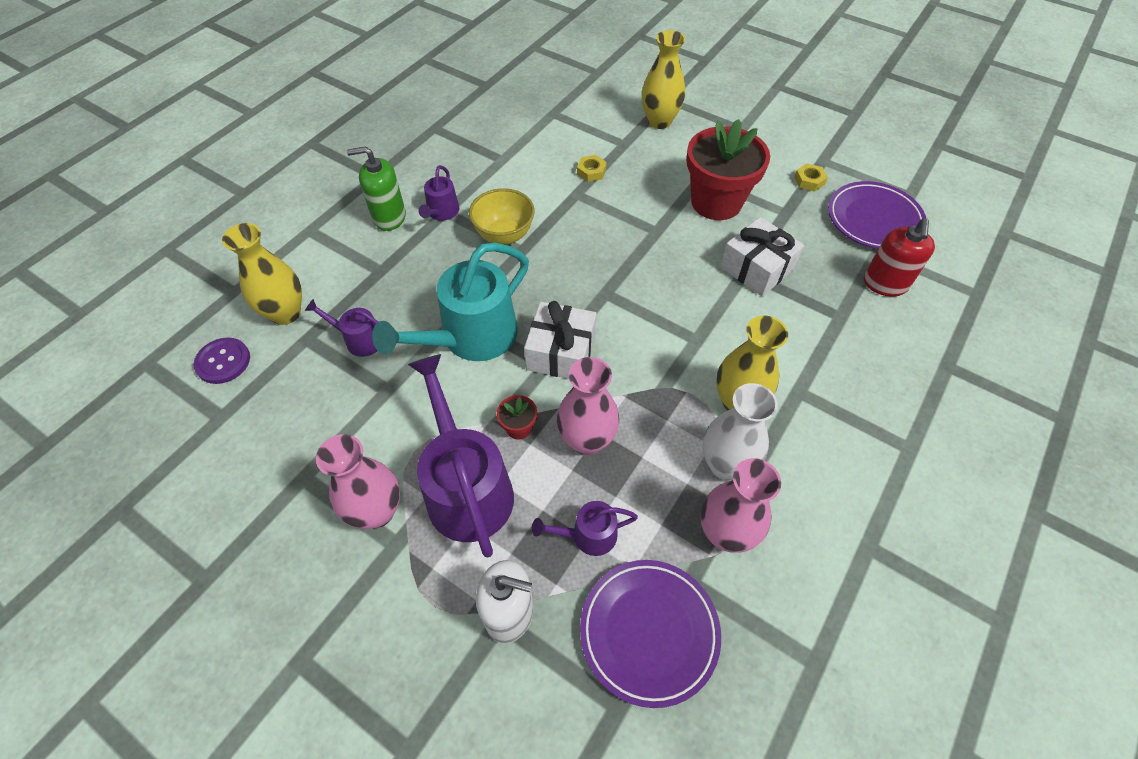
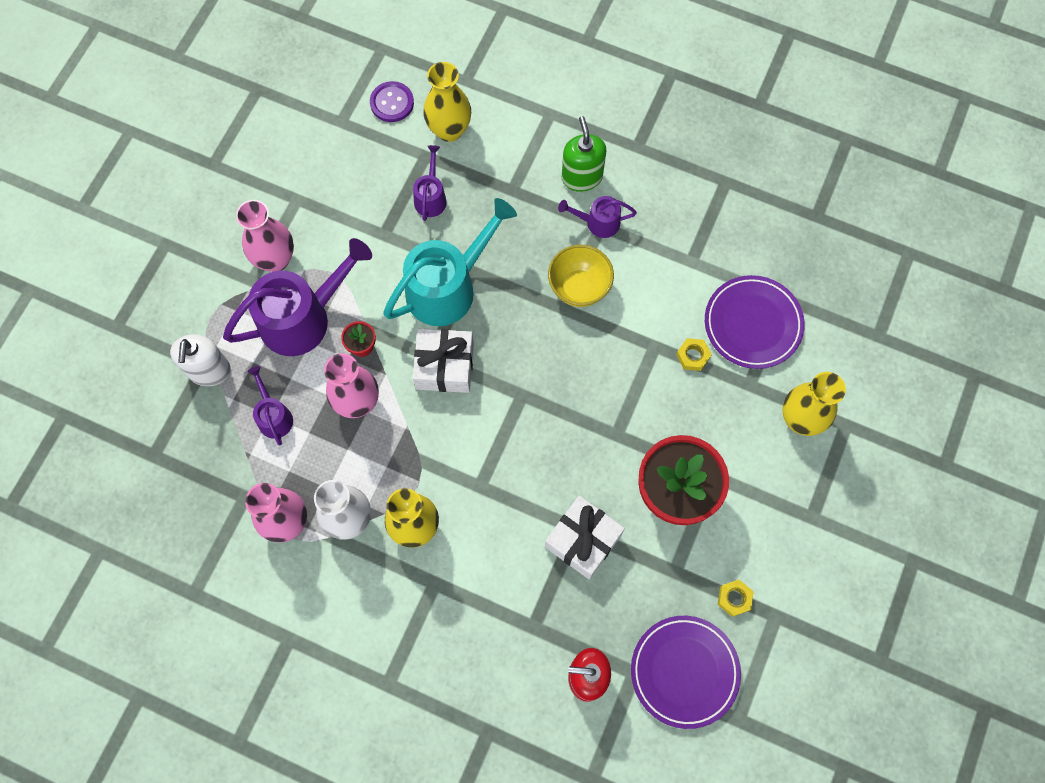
camera: 80 degrees right, 15 degrees up
(471, 338) = (448, 287): turquoise watering can -> turquoise watering can turned 105 degrees clockwise
(649, 632) = (204, 470): purple plate -> purple plate (752, 324)

